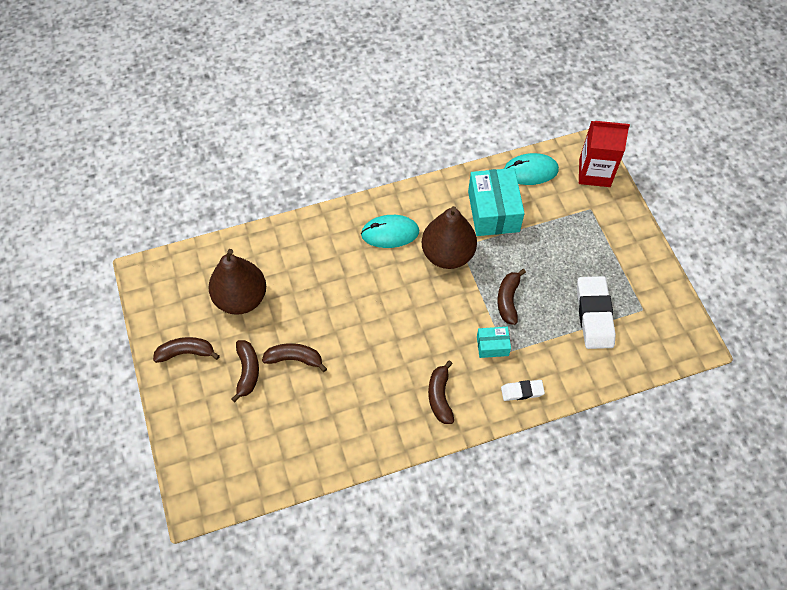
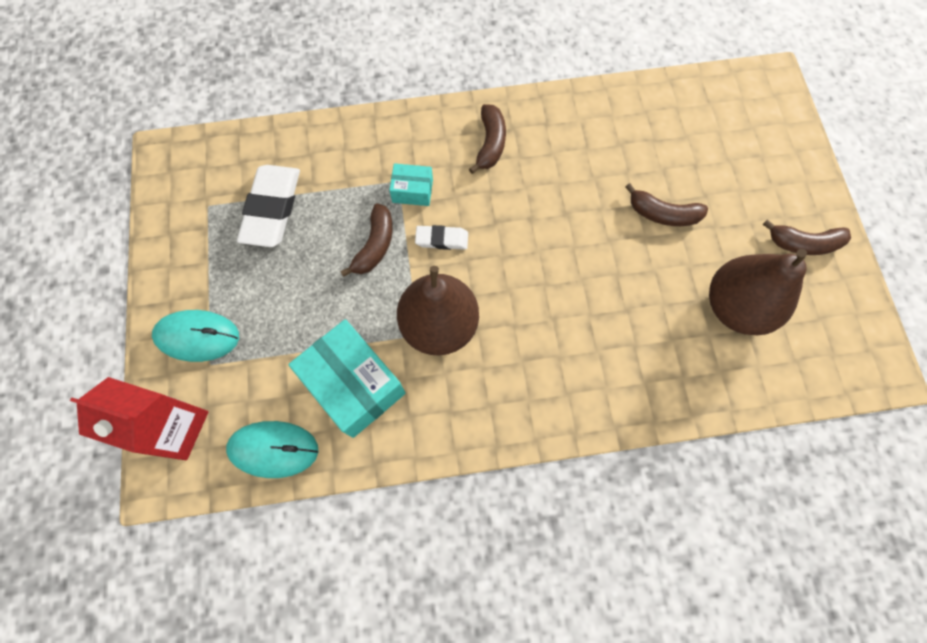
camera: 170 degrees left, 10 degrees up
(247, 371) = (722, 208): brown banana -> none
(390, 233) = (516, 374): turquoise mouse -> turquoise mouse (197, 336)
(493, 211) = (354, 384): turquoise box -> turquoise box turned 45 degrees counterclockwise
(522, 391) = (393, 135): white eraser -> white eraser (442, 239)

